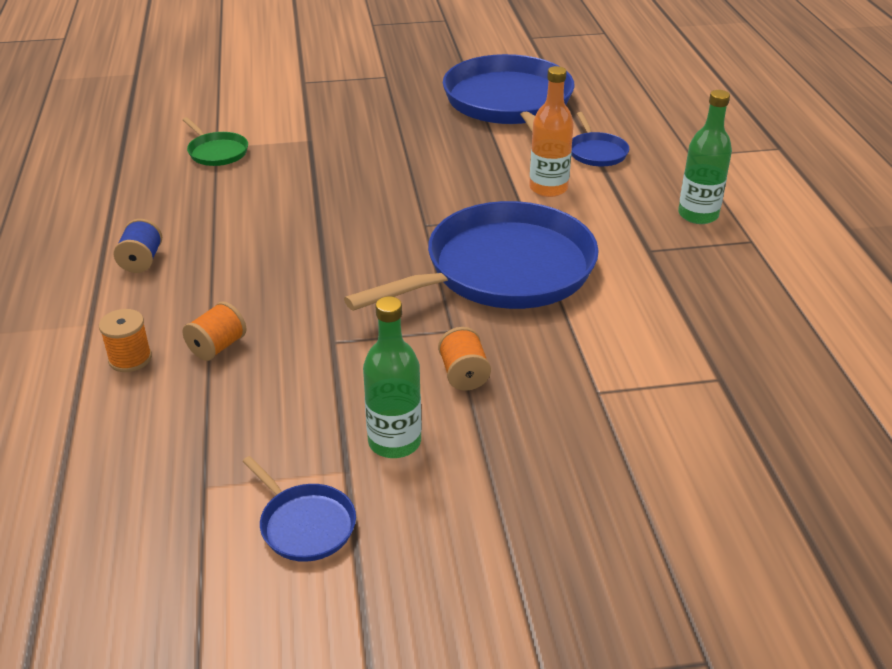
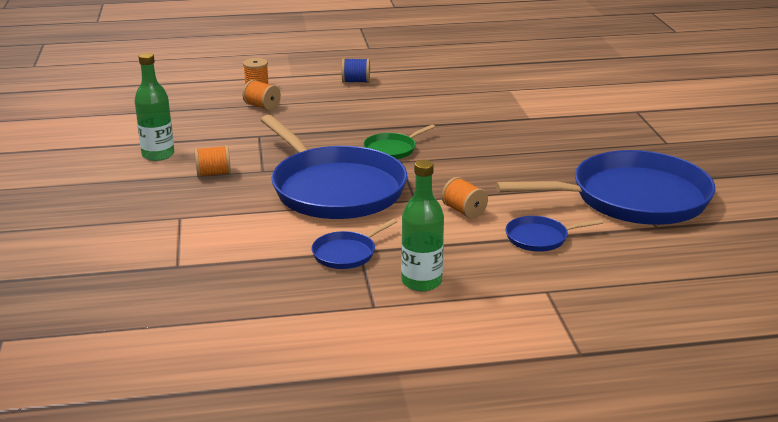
camera: 90 degrees right, 10 degrees down
(217, 152) = (501, 90): green pan -> green pan (392, 149)
(305, 524) = (105, 135): blue pan -> blue pan (346, 253)
(548, 188) = (464, 211): orange bottle -> orange spool

